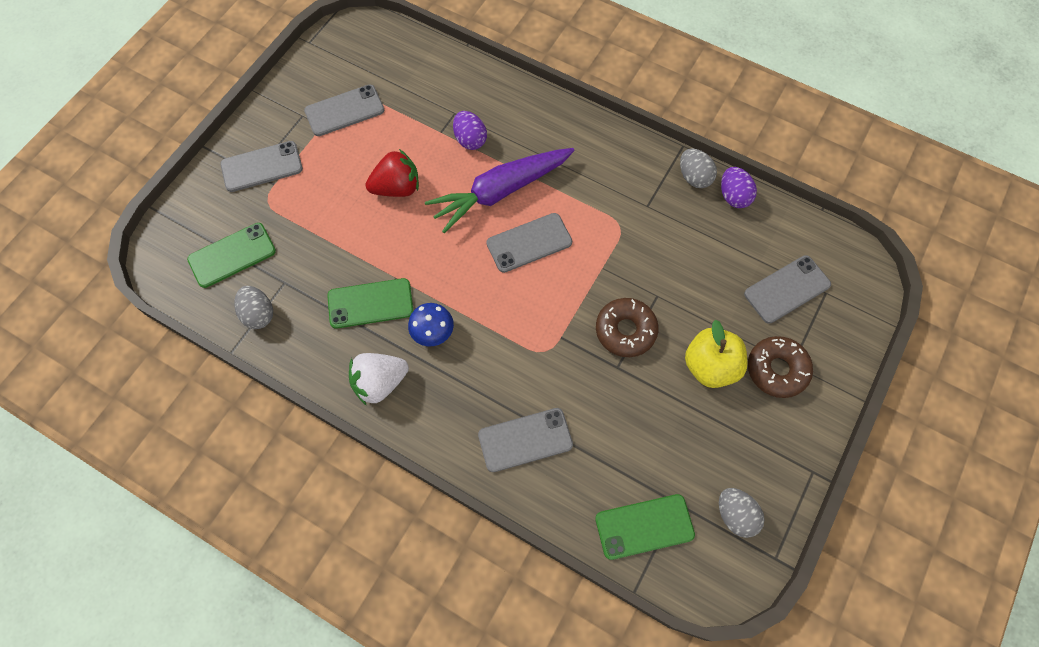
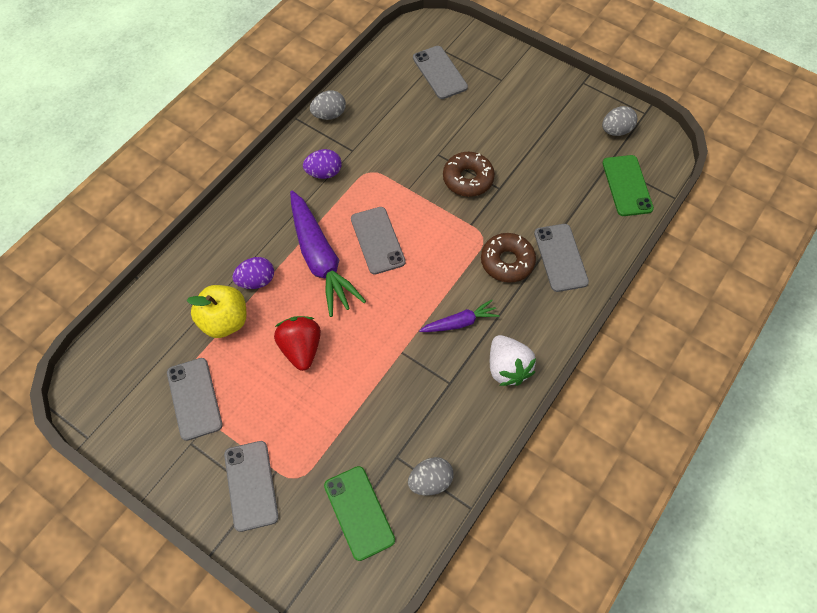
camera: 85 degrees left, 5 degrees down
(370, 303) = (427, 375): green phone -> none
(432, 332) = (460, 322): blue mushroom -> purple carrot
(710, 366) = (501, 128): yellow apple -> yellow apple (224, 321)
(733, 196) = (352, 92): purple egg -> purple egg (324, 173)
(776, 370) = (505, 89): brown donut -> brown donut (507, 262)

